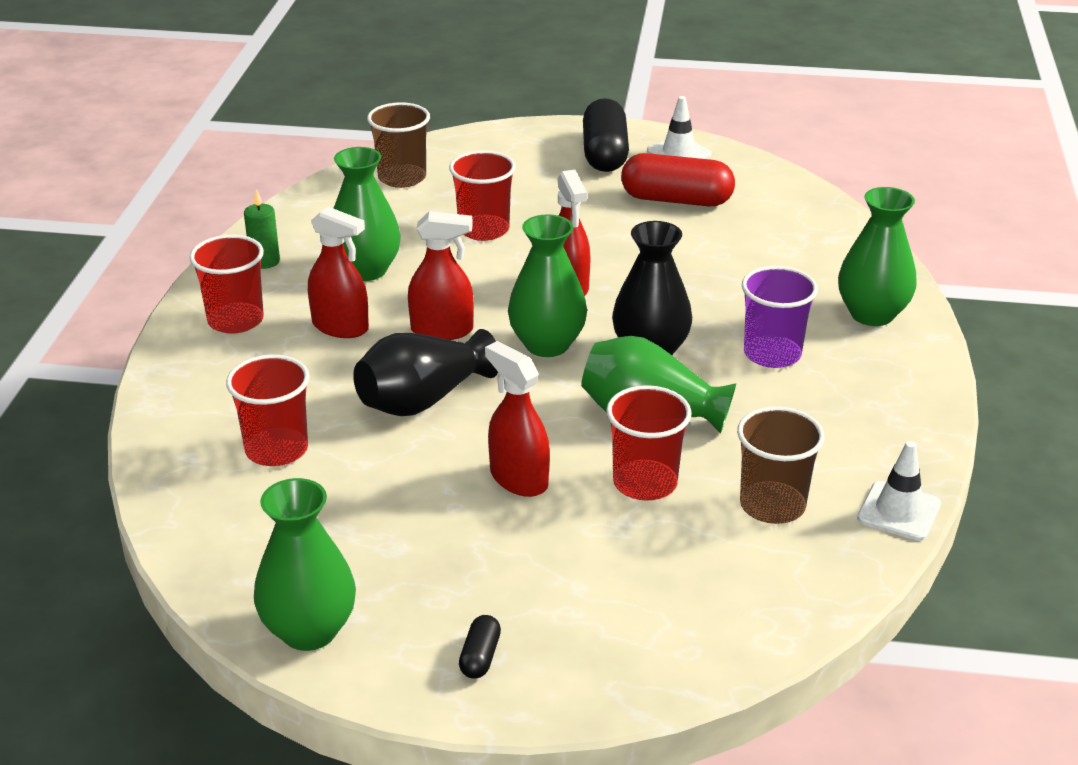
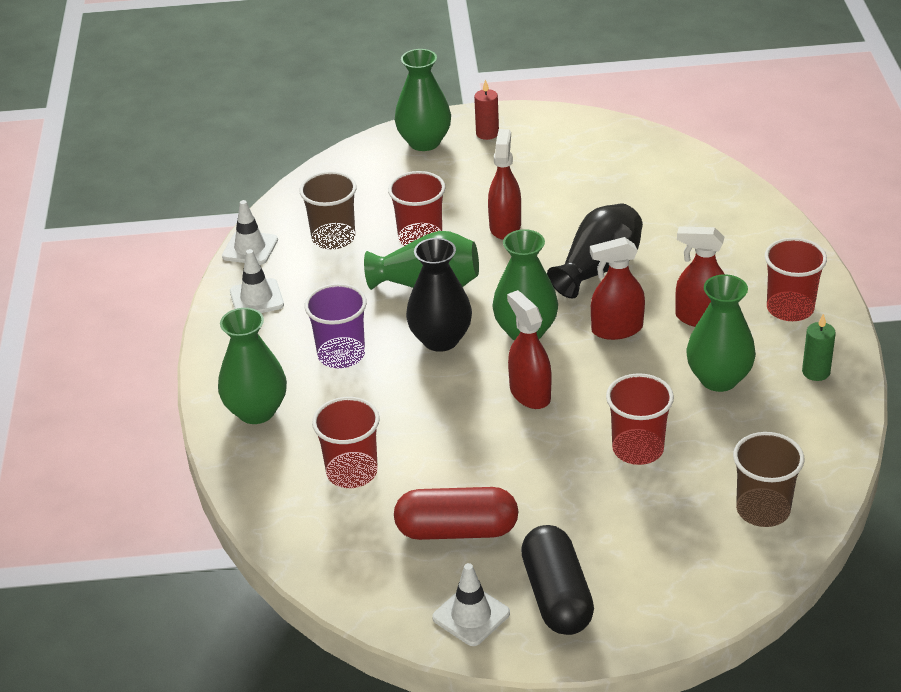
camera: 170 degrees right, 5 degrees up
(276, 450) = (678, 217): red cup -> red cup (352, 472)
(309, 631) = (586, 129): green vase -> green vase (424, 142)
(480, 657) = (487, 133): black capsule -> red candle
(518, 479) = (505, 226): red spray bottle -> red spray bottle turned 120 degrees counterclockwise
(882, 437) = (256, 298): none -> white traffic cone

